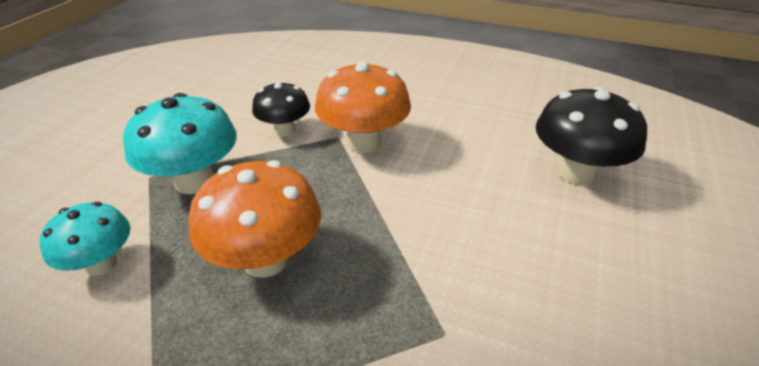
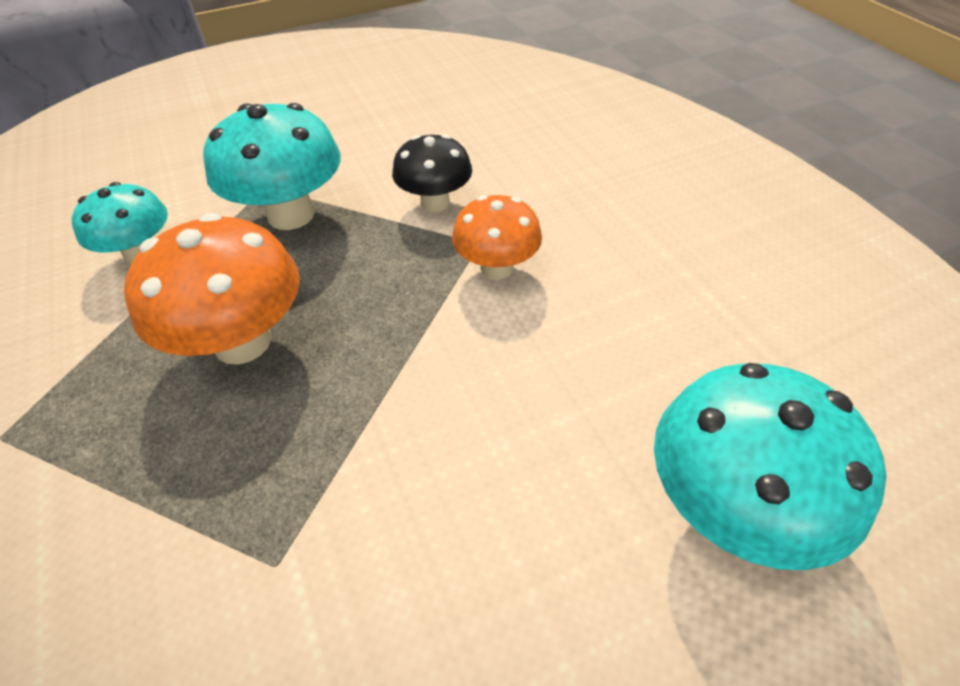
camera: 45 degrees right, 10 degrees up
(363, 142) = (496, 268): orange mushroom -> orange mushroom, size x0.63
(576, 172) = (730, 506): black mushroom -> turquoise mushroom

